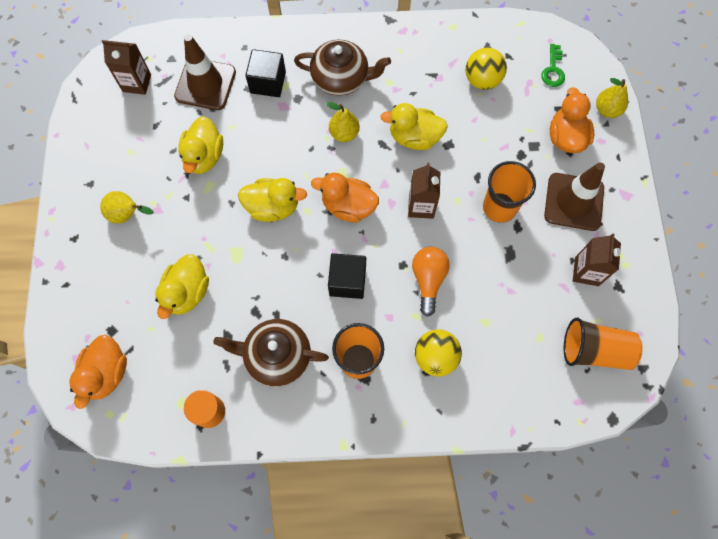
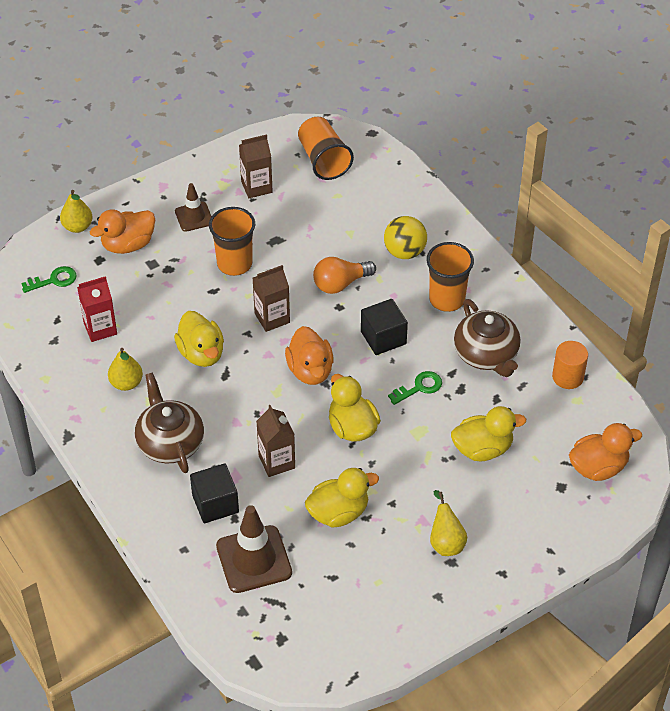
camera: 120 degrees left, 20 degrees down
(137, 83) = (294, 626): brown carton -> brown carton (276, 462)
(278, 280) = (419, 387): none -> green key
(344, 133) = (234, 410): yellow pear -> yellow pear (126, 383)
(482, 80) = (100, 328): yellow ball -> red carton
(573, 202) = (194, 217): brown traffic cone -> brown traffic cone, size x0.59

